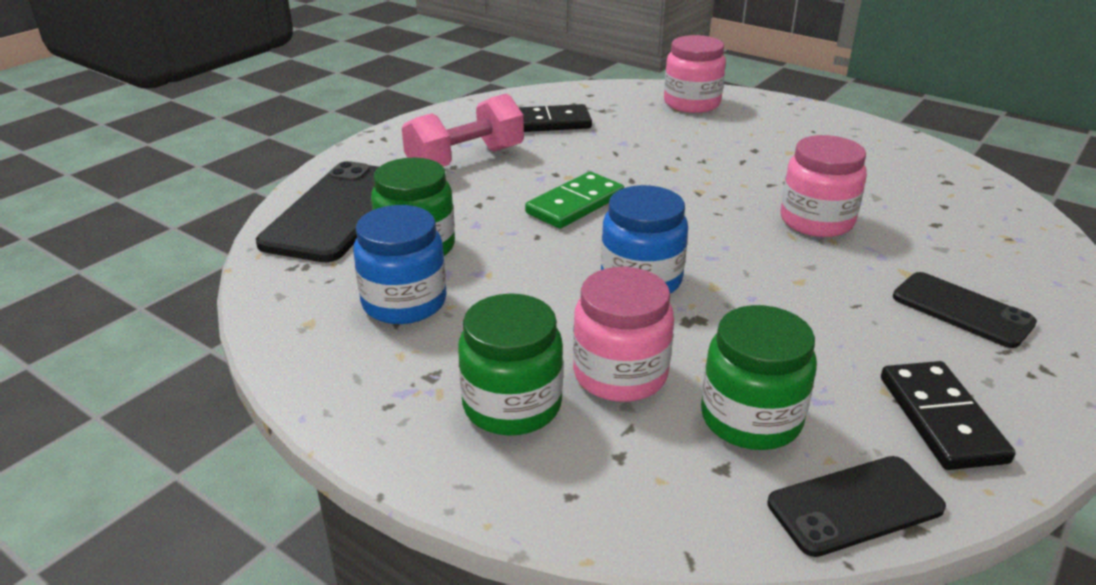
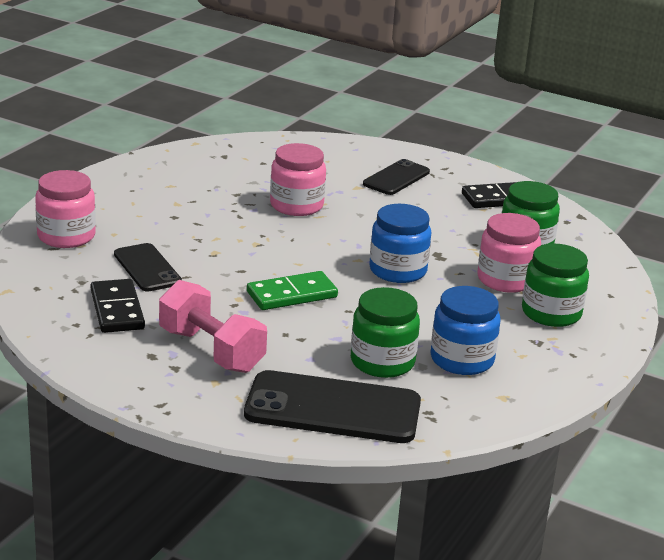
camera: 100 degrees left, 5 degrees down
(575, 204) = (291, 294): green domino -> green domino turned 60 degrees counterclockwise
(855, 505) = (574, 226): black phone -> black phone (147, 268)

